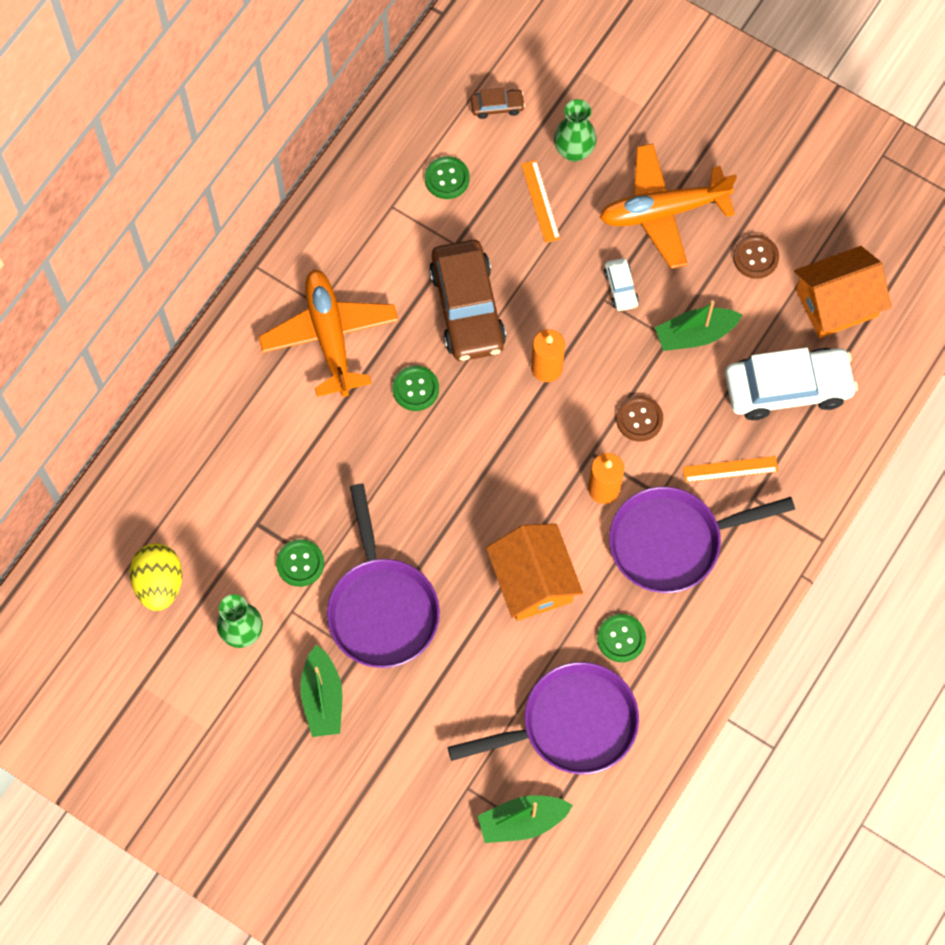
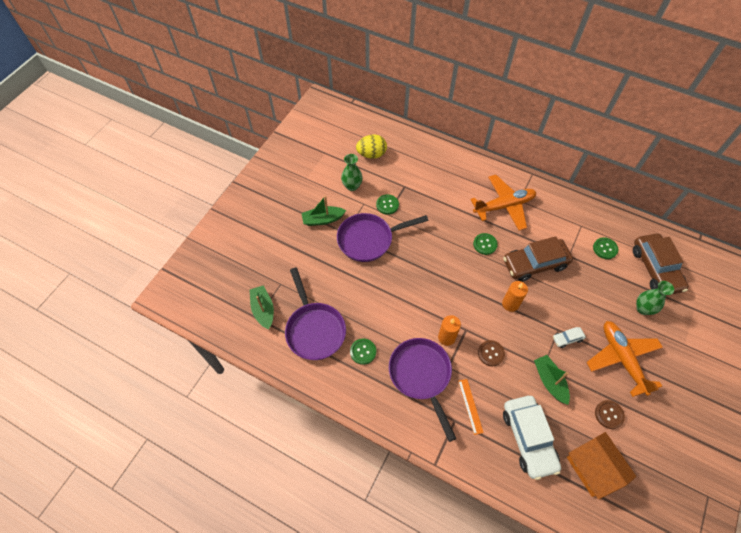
camera: 85 degrees right, 10 degrees down
(497, 106) = (655, 269): brown car -> brown car, size x2.27
(533, 580) = (390, 306): orange house -> none
(540, 201) = (607, 294): orange ruler -> none

